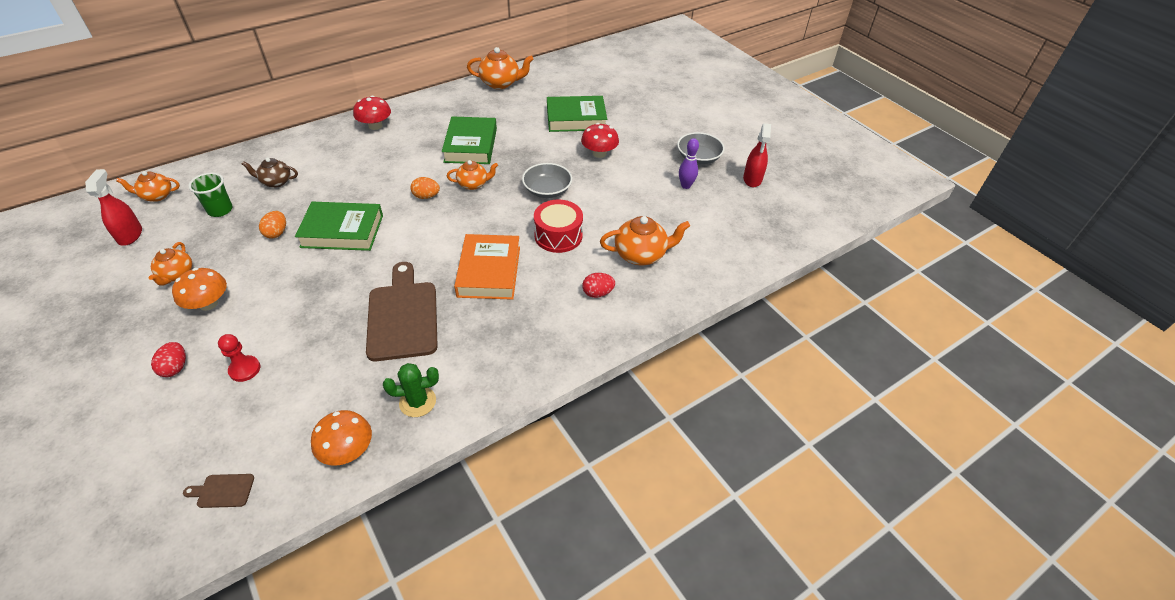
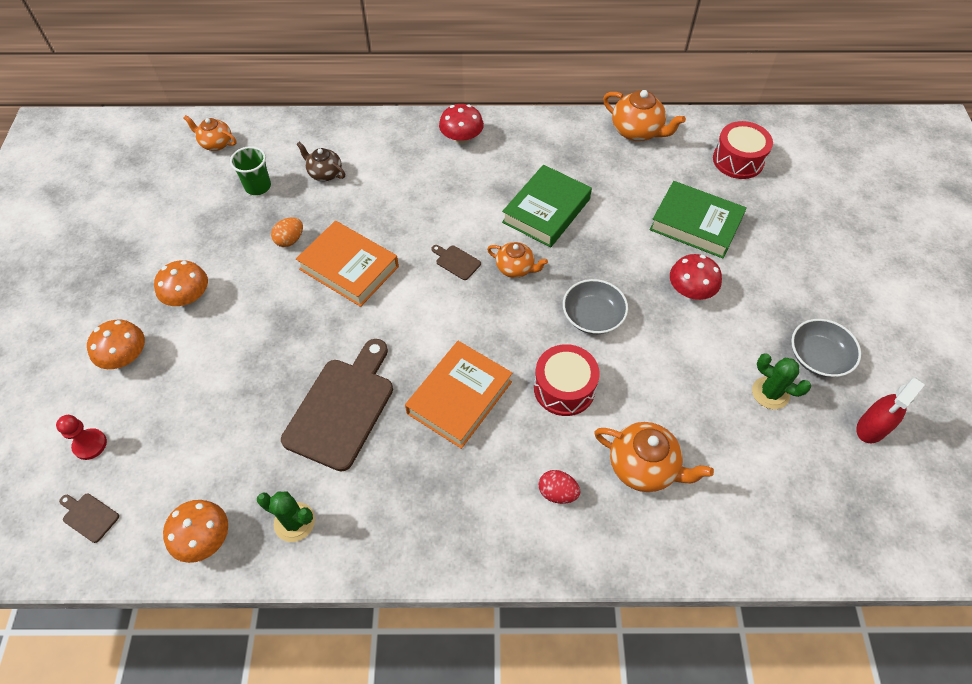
camera: 35 degrees right, 10 degrees up
(130, 235) = (171, 181): red spray bottle -> none
(175, 367) = (126, 357): red egg -> orange mushroom
(176, 274) = (182, 248): orange teapot -> none
(245, 369) = (176, 391): red pawn -> red pawn (90, 445)
(342, 231) = (349, 268): green book -> orange book
(426, 196) = (456, 261): orange egg -> brown cutting board
(577, 78) = (738, 160): none -> red drum
(685, 186) = (770, 393): purple bowling pin -> green cactus

